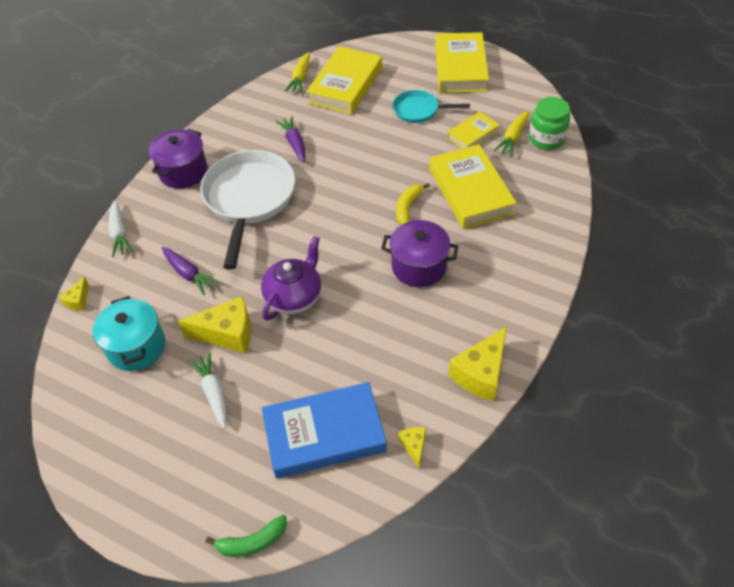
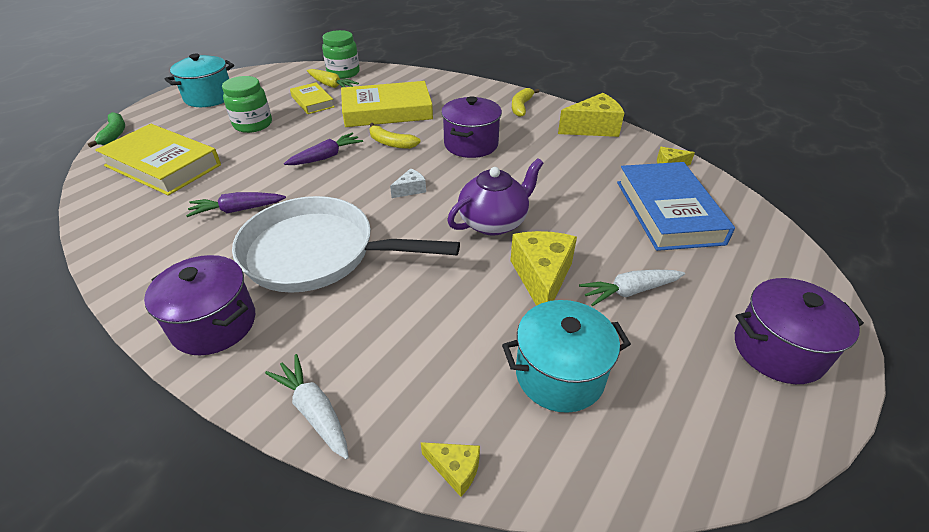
camera: 85 degrees left, 10 degrees down
(119, 233) = (314, 411): white carrot -> white carrot turned 120 degrees counterclockwise
(151, 490) = (778, 350): none -> purple pot
(188, 274) = (434, 316): purple carrot -> purple carrot (326, 157)
(252, 542) = (802, 264): green banana -> green banana (114, 134)
(294, 297) = (494, 222): purple teapot -> purple teapot turned 105 degrees clockwise
(300, 78) = (109, 199): yellow carrot -> none
(334, 235) = (410, 190): none -> white cheese
(419, 110) = (253, 124): turquoise pan -> green jar
(460, 68) = (209, 97): yellow book -> turquoise pot
(481, 373) = (593, 128): yellow cheese -> yellow cheese turned 60 degrees counterclockwise
(514, 302) = (521, 107): none -> yellow banana

